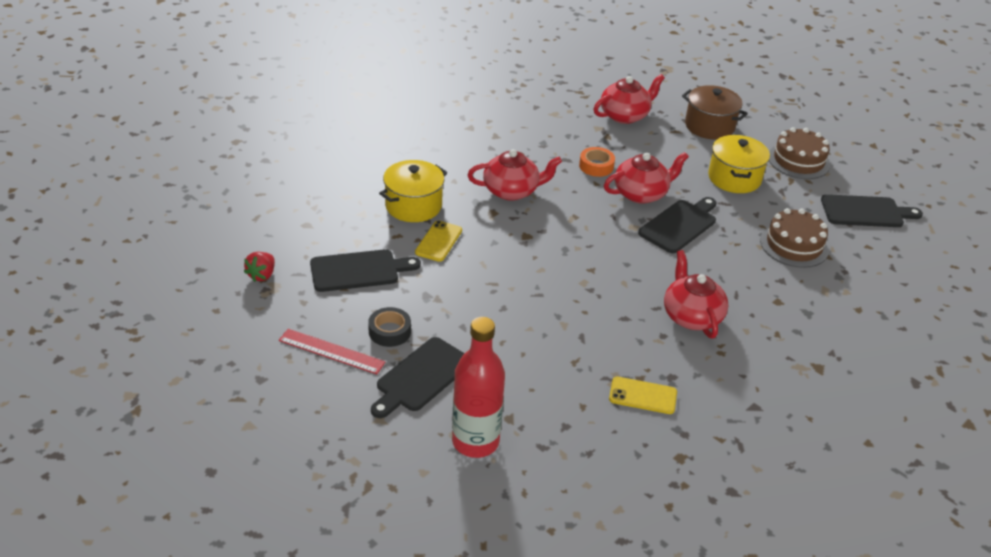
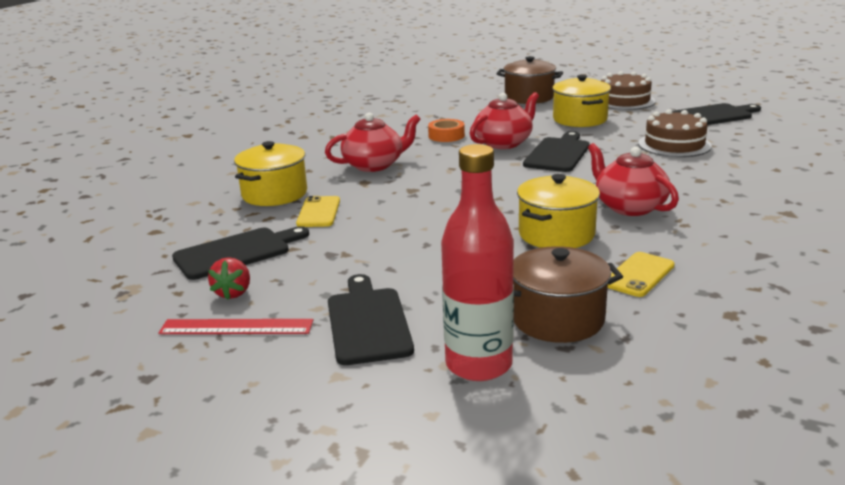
camera: 15 degrees left, 15 degrees down
(262, 275) = (113, 282): red strawberry -> red strawberry (233, 293)
(389, 331) = (303, 292): black tape -> none
(421, 377) = (368, 322): black cutting board -> black cutting board turned 150 degrees clockwise
(554, 419) = (557, 319): none -> brown pot
(610, 330) = (556, 234): none -> yellow pot
(625, 115) = (448, 105): red teapot -> none
(643, 396) = (639, 275): yellow phone -> yellow phone turned 45 degrees counterclockwise

